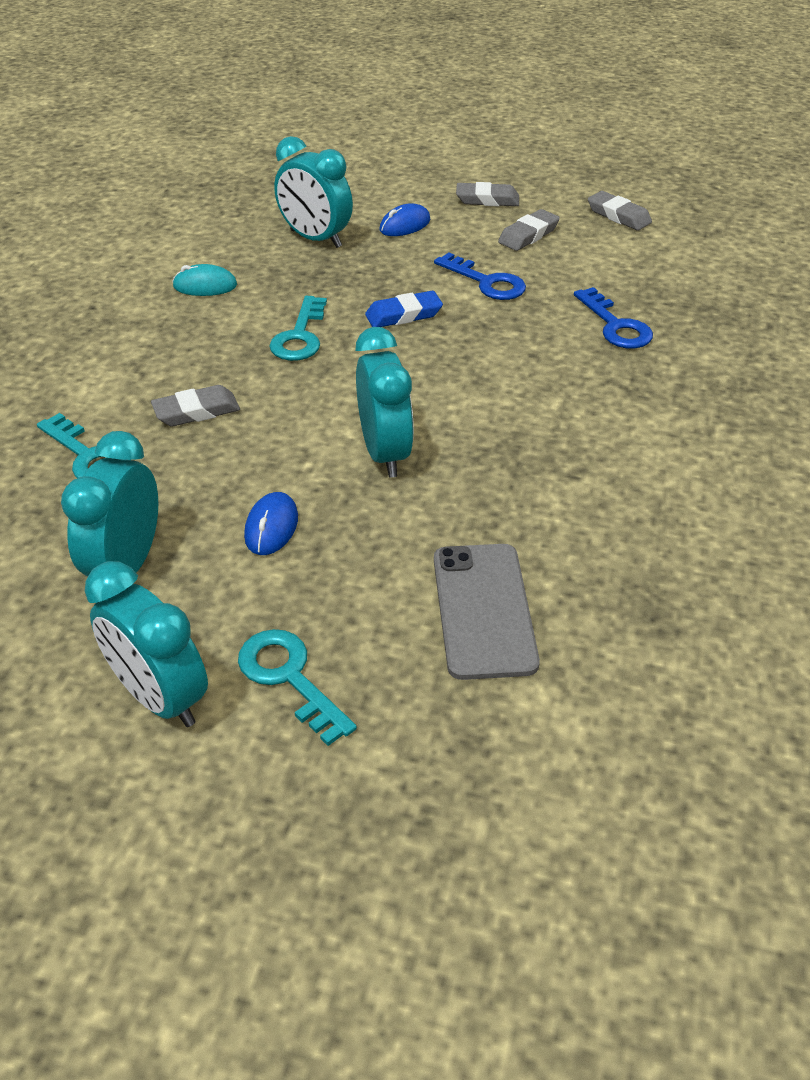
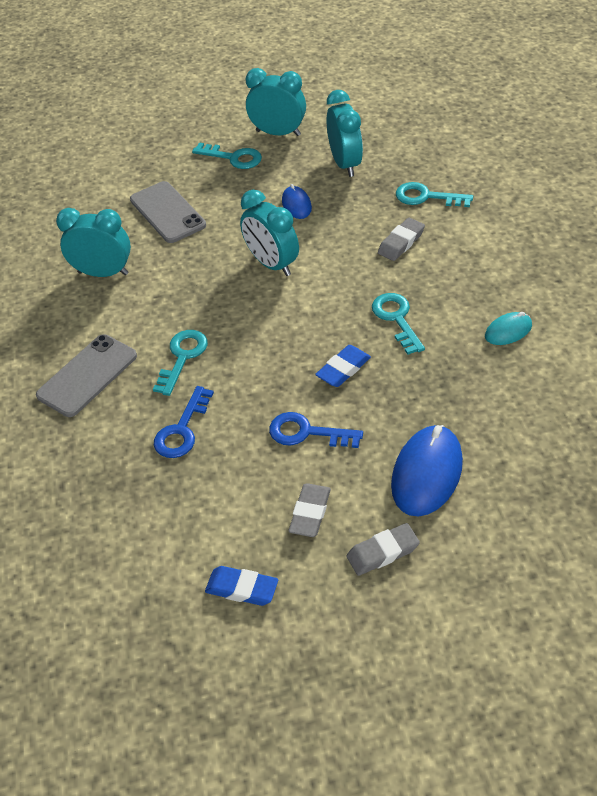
camera: 155 degrees right, 5 degrees up
(315, 239) = (483, 419): turquoise clock -> turquoise clock (103, 273)
(405, 225) = (427, 473): blue mouse -> blue mouse, size x1.85
(578, 390) = (182, 357): none -> turquoise key
(615, 326) = (182, 430): blue key -> blue key turned 105 degrees counterclockwise
(618, 216) = (242, 589): grey eraser -> blue eraser
(710, 414) = (87, 376): none -> grey phone

